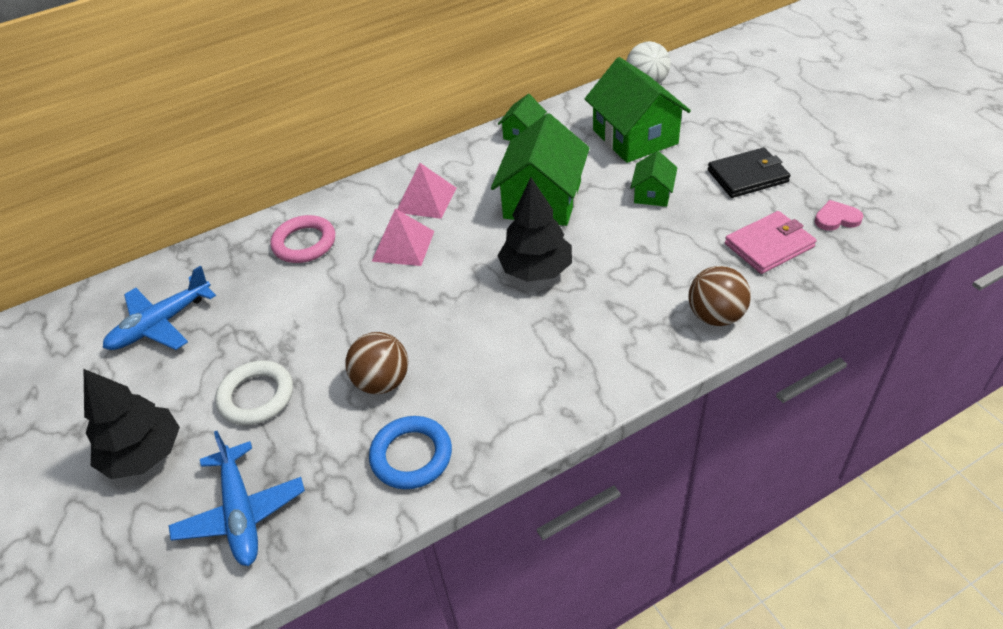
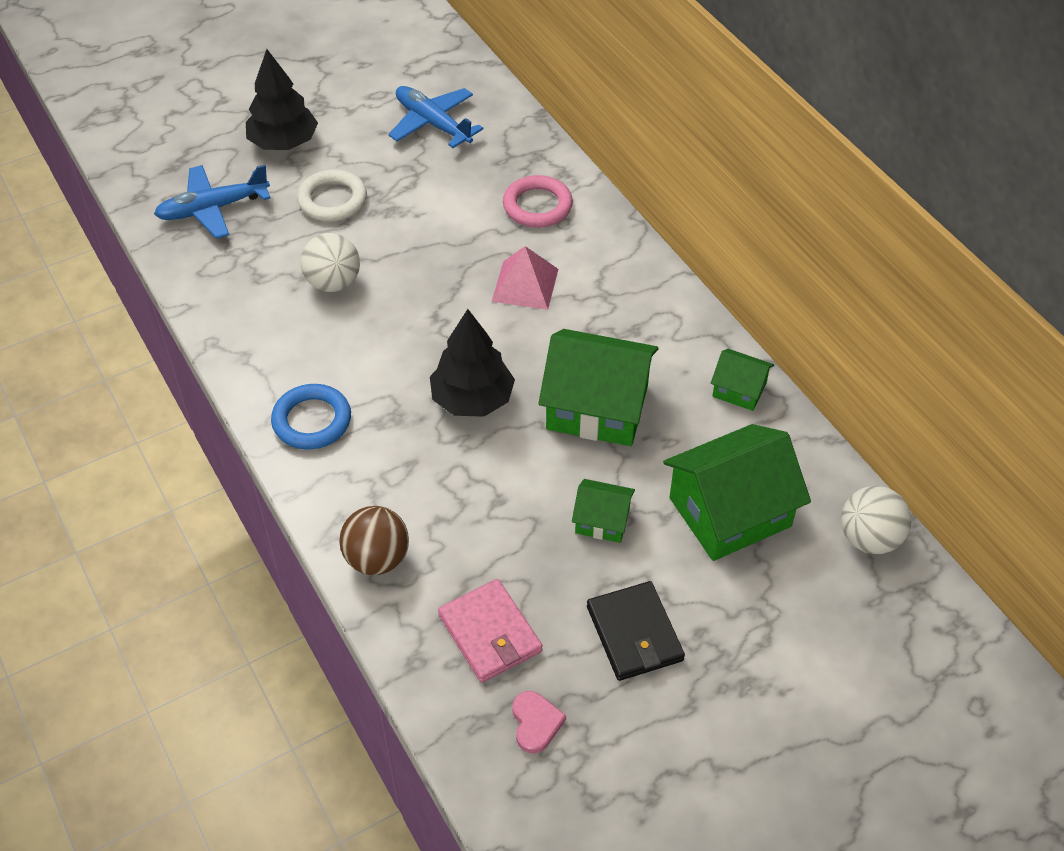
camera: 85 degrees right, 5 degrees up
(382, 382) = (333, 283): brown ball -> white ball
(411, 456) = (244, 308): blue ring -> blue ring (312, 421)
(426, 200) = (604, 300): pink pyramid -> none

